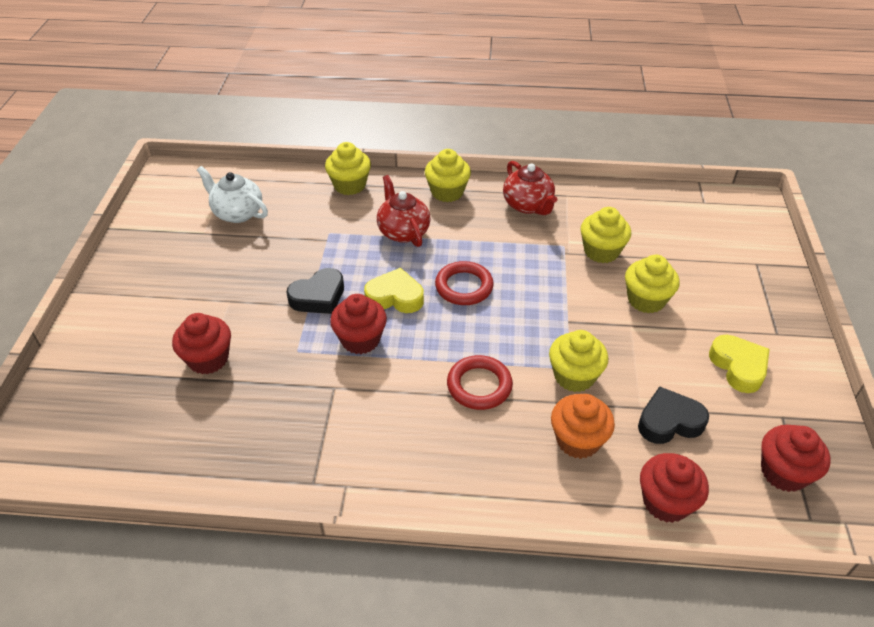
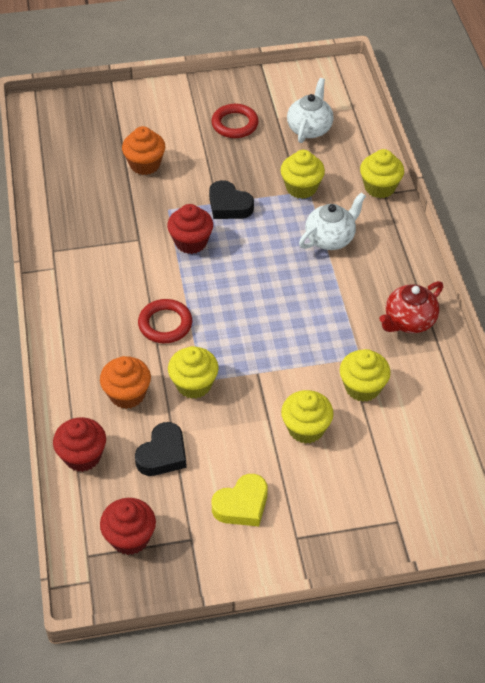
camera: 75 degrees right, 5 degrees up
(208, 359) = (145, 164): red cupcake -> orange cupcake
(395, 297) = (246, 252): yellow heart -> none
(403, 231) = (330, 238): red teapot -> white teapot
(447, 192) = (401, 257): yellow cupcake -> yellow cupcake (301, 188)
(464, 287) = (274, 294): red ring -> red ring (235, 124)
(669, 421) = (163, 454): black heart -> black heart turned 60 degrees clockwise

